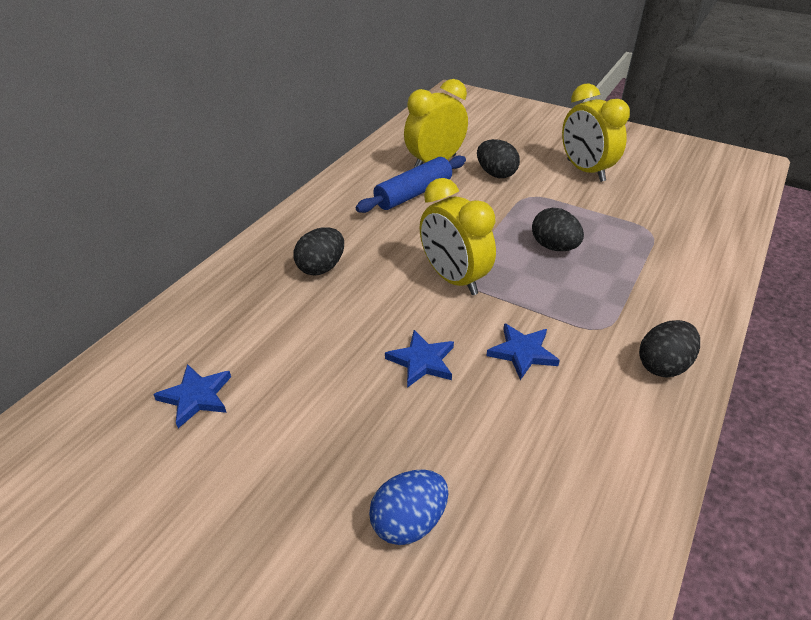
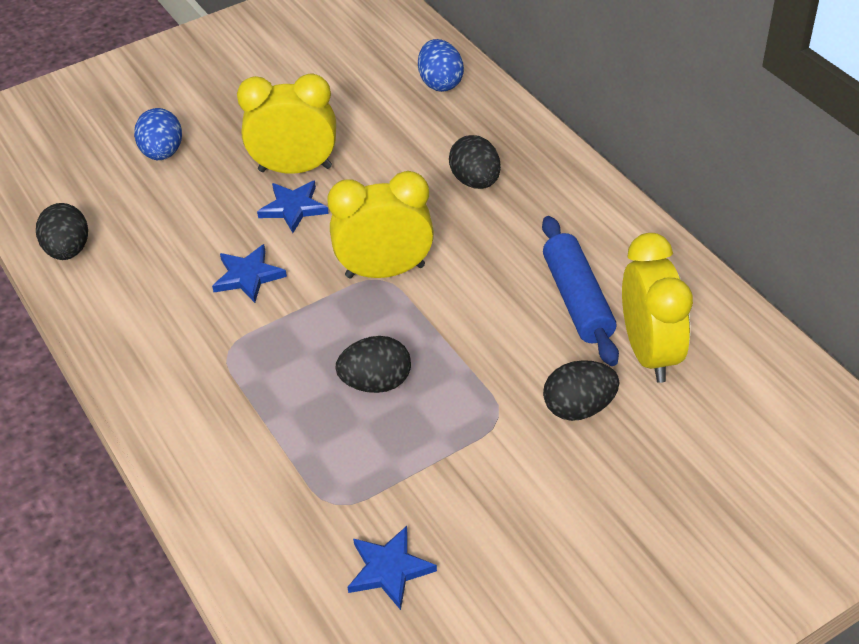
camera: 120 degrees right, 5 degrees up
(185, 333) = (440, 83): none -> blue egg
(196, 397) = (359, 80): blue star -> blue star (389, 569)
(585, 171) = (525, 524): yellow clock -> yellow clock (295, 169)
(663, 365) = (149, 367): black egg -> black egg (68, 250)

